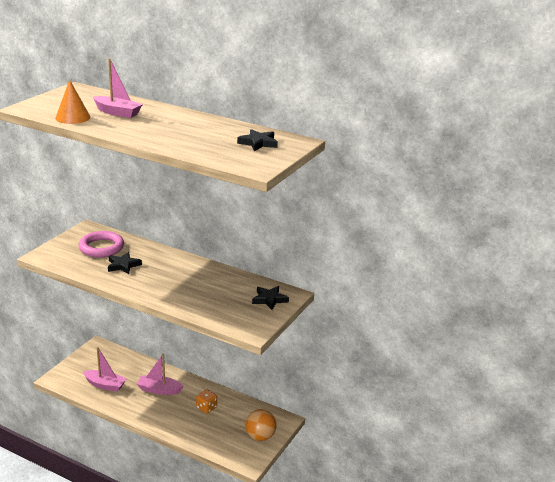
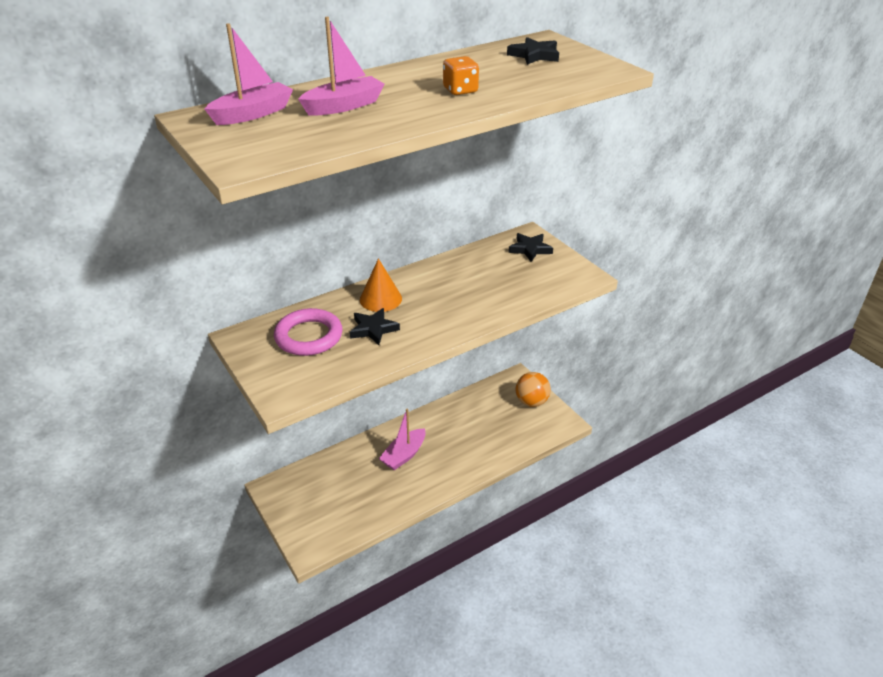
camera: 60 degrees left, 10 degrees up
(73, 117) = (330, 136): orange cone -> orange cone (380, 299)
(105, 385) = (359, 502): pink boat -> pink boat (253, 114)
(206, 408) = (461, 426): orange dice -> orange dice (460, 90)

